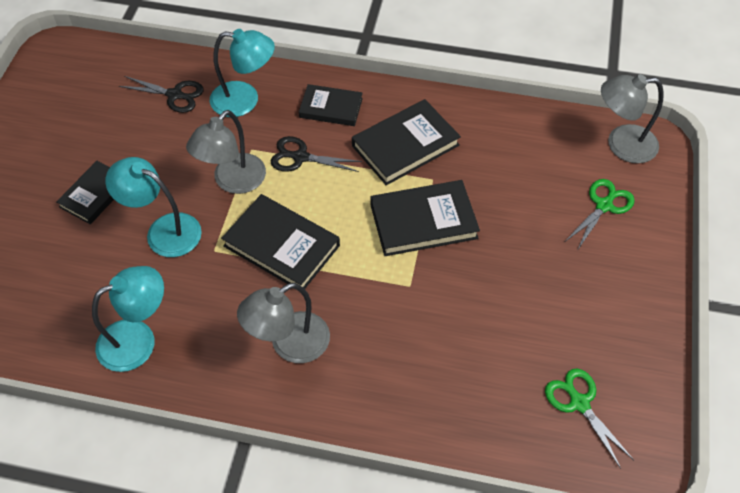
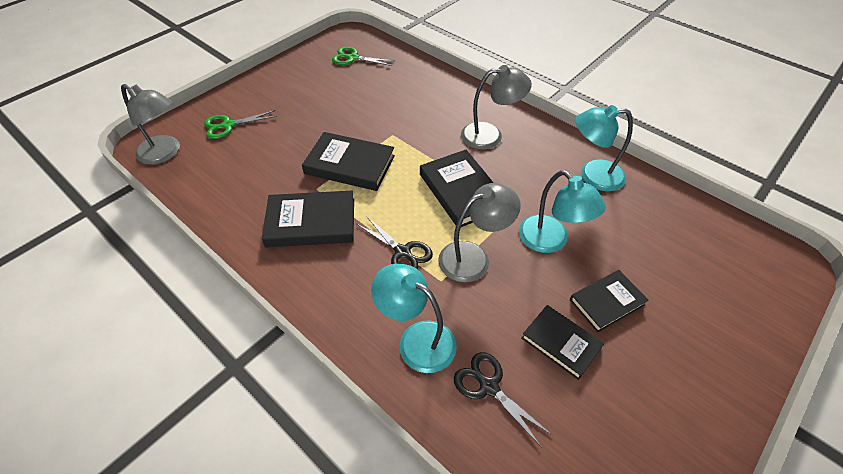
camera: 150 degrees left, 5 degrees down
(331, 108) = (342, 288): black book -> black book (561, 343)
(579, 403) = (353, 58): green scissors -> green scissors turned 105 degrees clockwise

